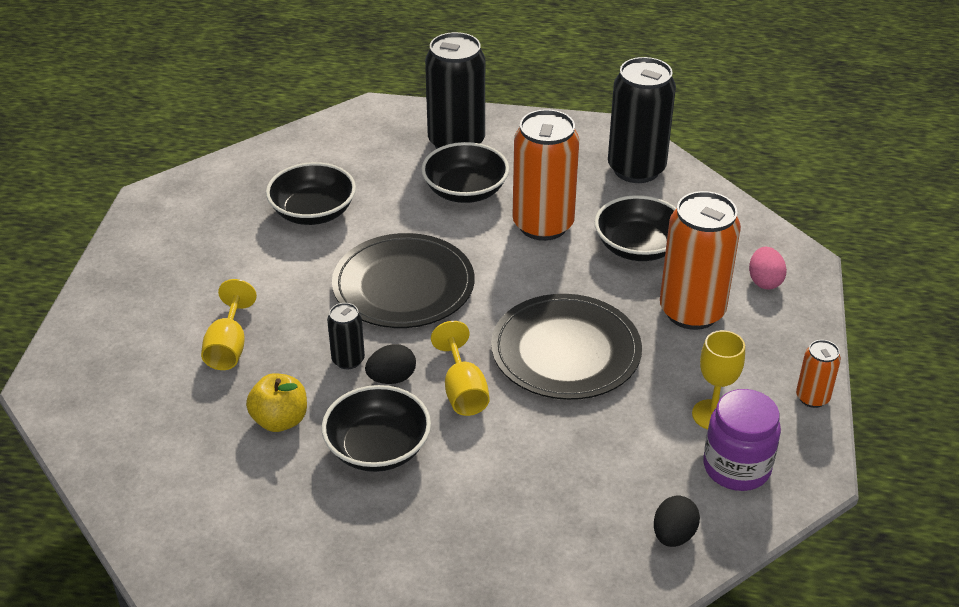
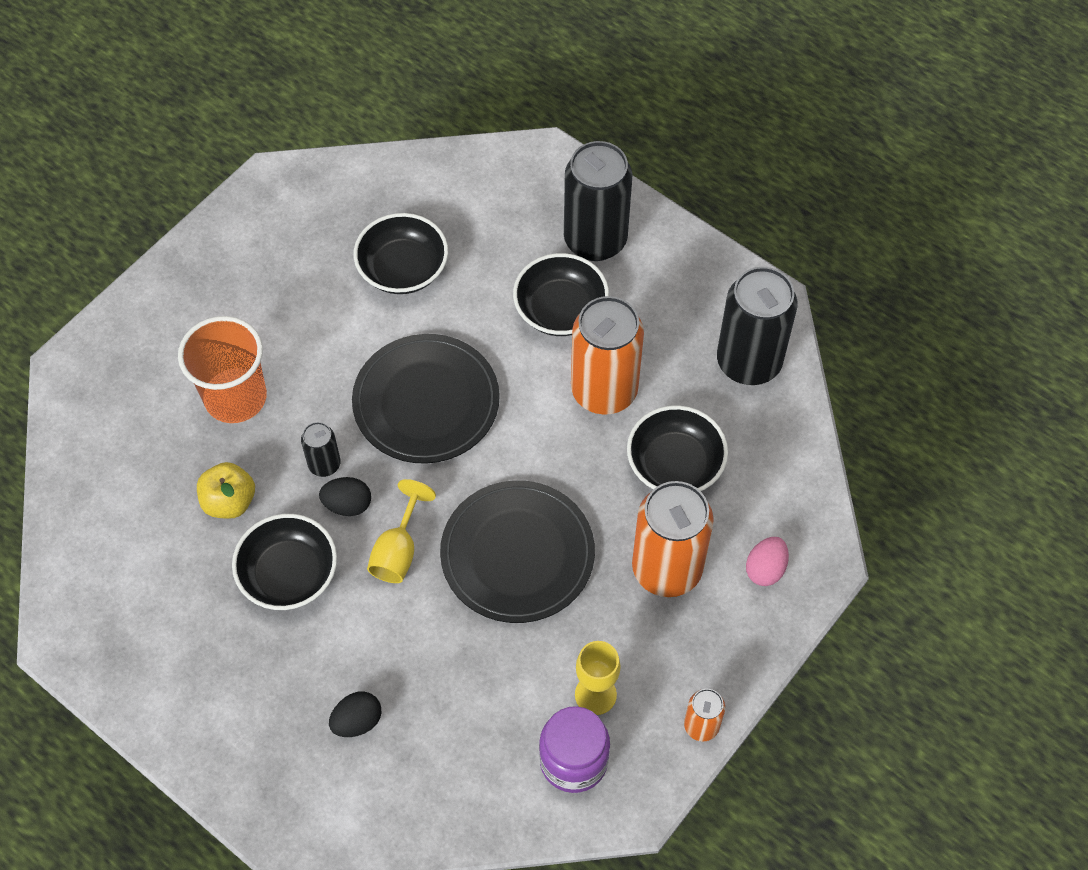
camera: 30 degrees right, 20 degrees up
(228, 347) = (235, 397): yellow goblet -> orange cup
(673, 535) = (467, 798): black egg -> black egg (357, 721)

